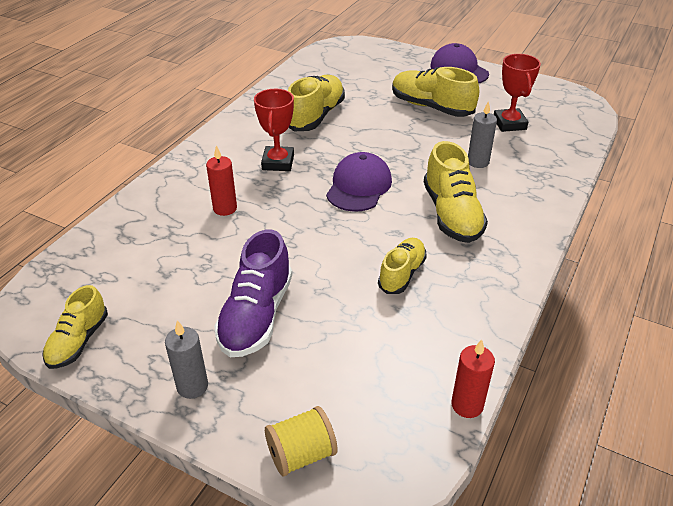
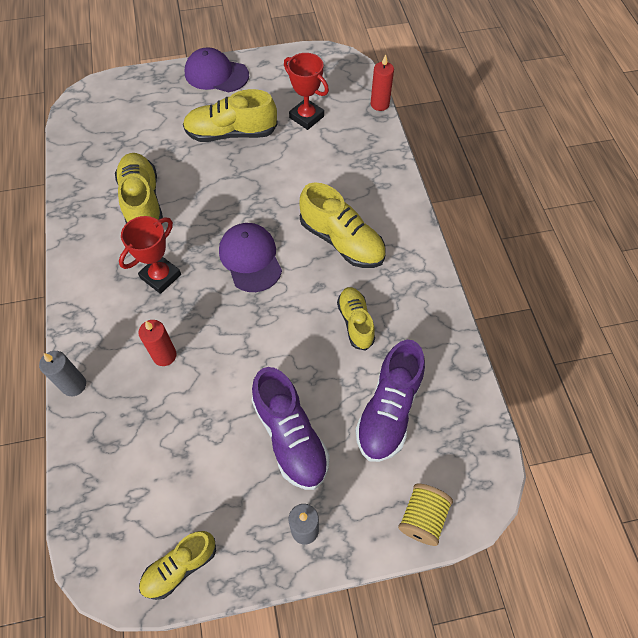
camera: 40 degrees left, 20 degrees up
(78, 341) = (180, 567): yellow shoe -> yellow shoe turned 75 degrees clockwise
(278, 162) = (161, 276): red trophy -> red trophy turned 75 degrees clockwise
(362, 353) = (389, 410): none -> purple shoe
(467, 405) = (483, 399): red candle -> red candle (379, 104)
(478, 162) = (317, 174): grey candle -> grey candle (74, 385)

